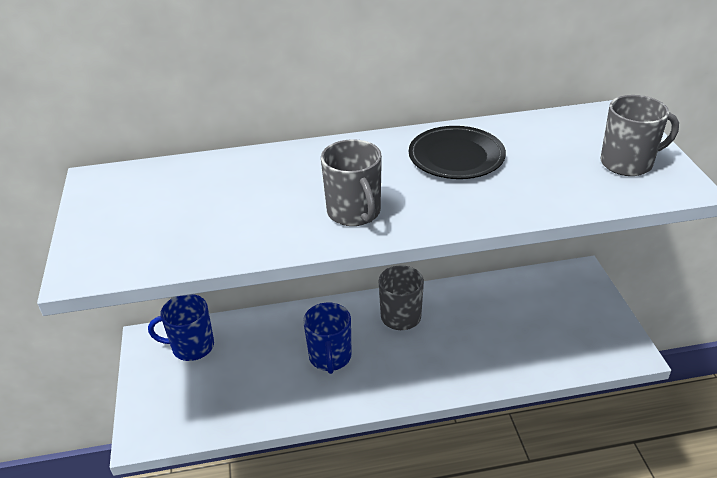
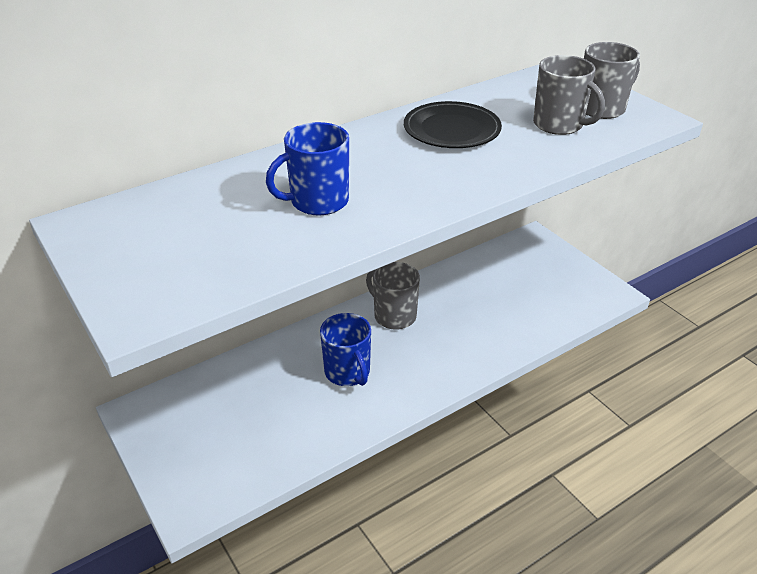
camera: 25 degrees left, 0 degrees up
(191, 346) = (191, 404): blue mug -> blue mug (317, 202)
(354, 213) = (394, 196): grey mug -> grey mug (559, 125)

